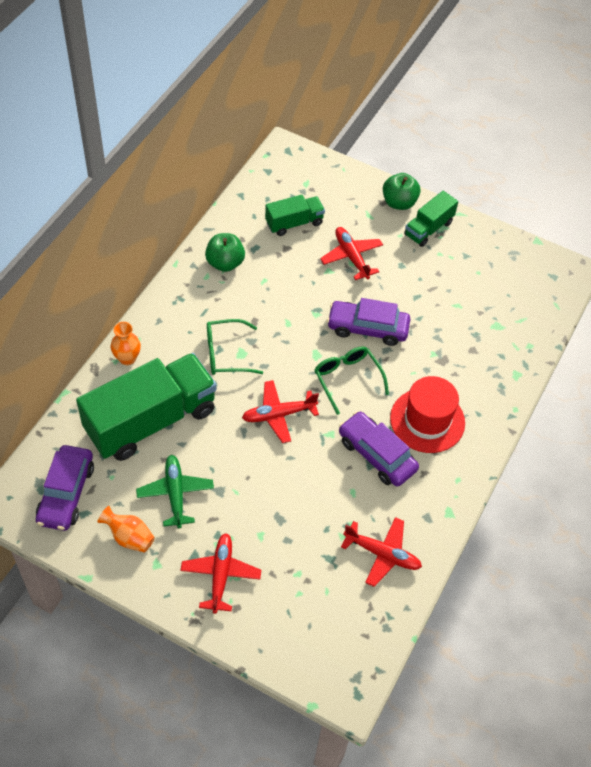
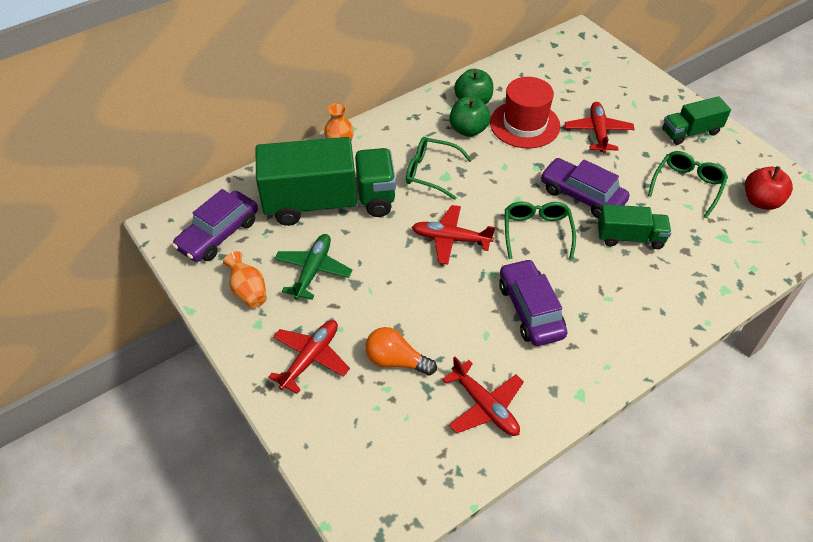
camera: 30 degrees right, 5 degrees down
(292, 546) = (396, 361): none -> orange light bulb
(294, 223) = (556, 90): green truck -> green truck (630, 237)
(399, 203) = (670, 102): green apple -> green apple (468, 130)
(427, 420) = (601, 298): red hat -> red hat (524, 124)
(448, 285) = (687, 186): none -> green glasses
(511, 279) = (761, 201): none -> red apple

